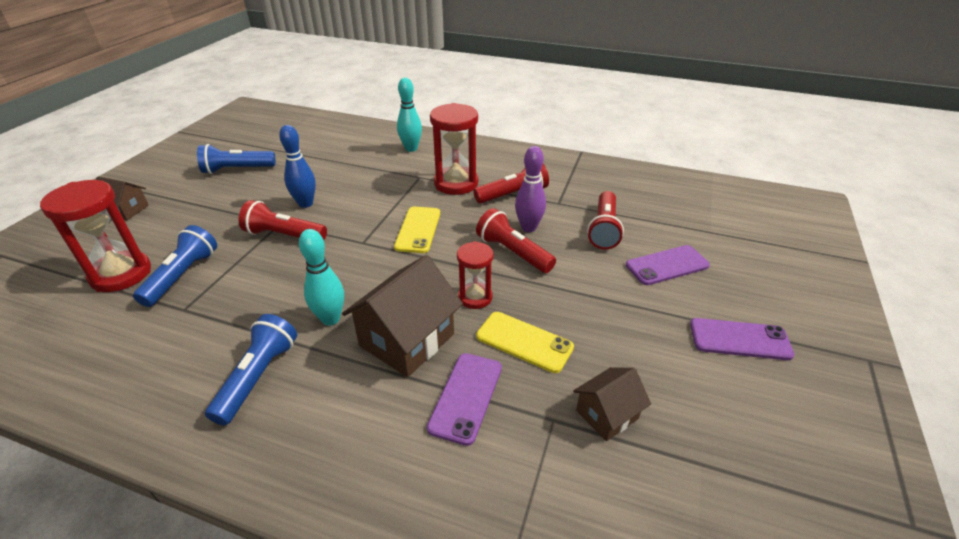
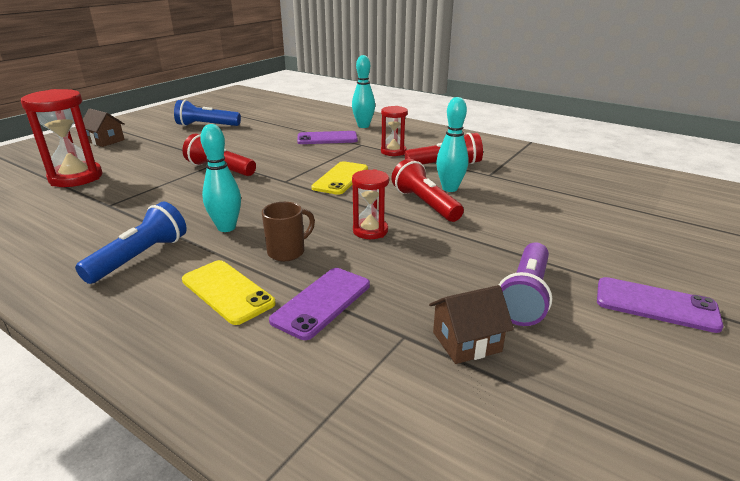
camera: 15 degrees right, 10 degrees down
(183, 276) = (122, 184): blue flashlight -> none
(305, 204) = (250, 151): blue bowling pin -> none
(407, 340) = (288, 252): brown house -> brown mug
(456, 183) = (393, 152): red hourglass -> red hourglass, size x0.59
(524, 342) = (403, 270): yellow phone -> yellow phone (227, 291)
(528, 228) = (450, 188): purple bowling pin -> turquoise bowling pin
(603, 229) = (529, 198): red flashlight -> none
(637, 351) = (525, 296): none -> purple flashlight
(667, 265) = (590, 233): purple phone -> purple phone (327, 138)

